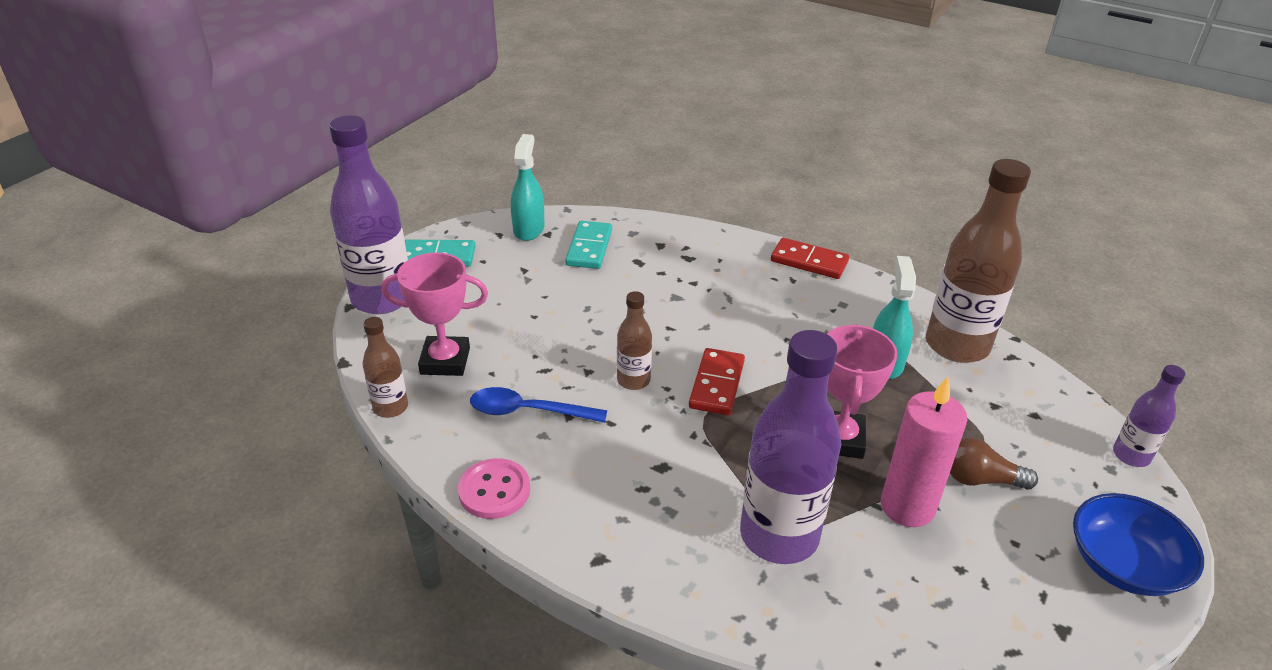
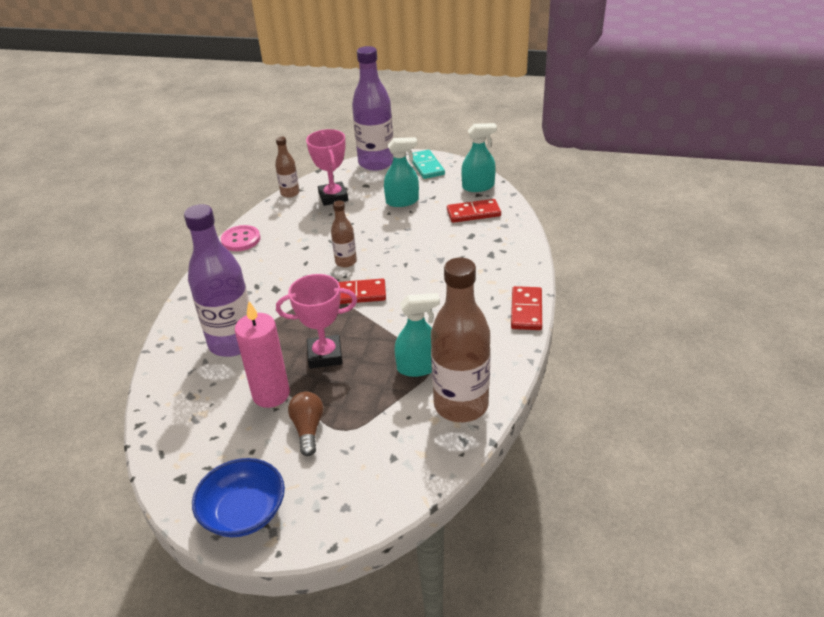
camera: 75 degrees right, 0 degrees up
(513, 297) = (402, 201): none -> turquoise spray bottle
(528, 411) = (303, 233): blue spoon -> none
(589, 248) = (473, 213): turquoise domino -> red domino
(1131, 455) = (365, 521): purple bottle -> none

